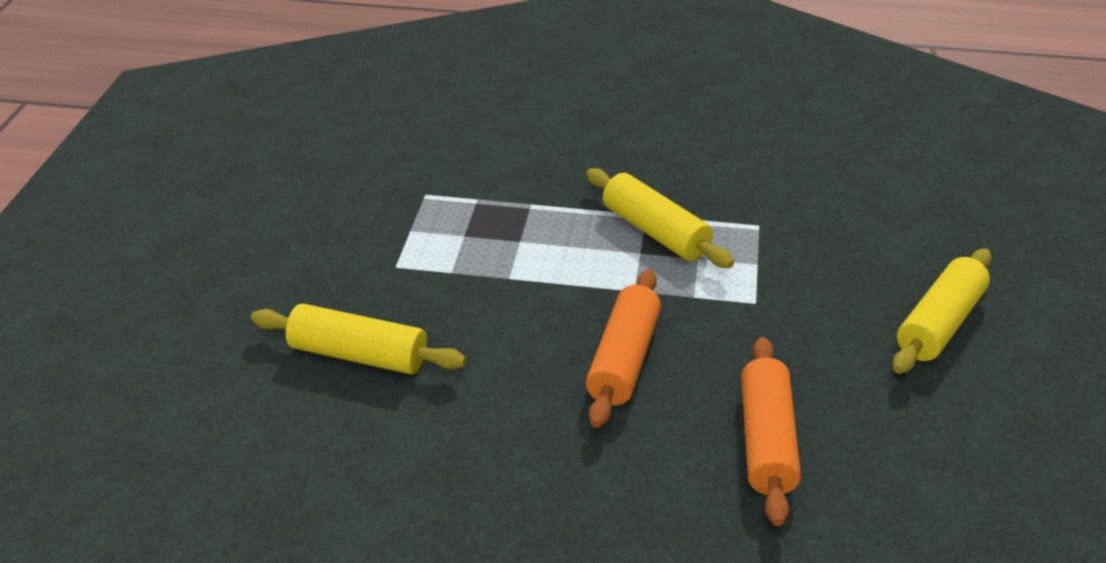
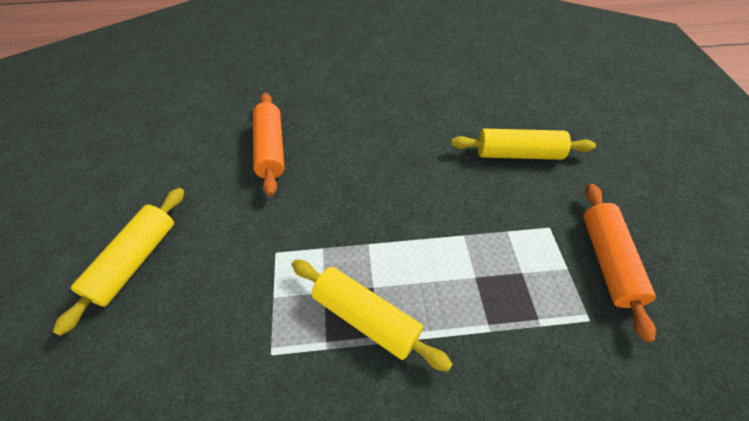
camera: 165 degrees right, 15 degrees up
(624, 360) = (360, 183): orange rolling pin -> orange rolling pin (607, 261)

